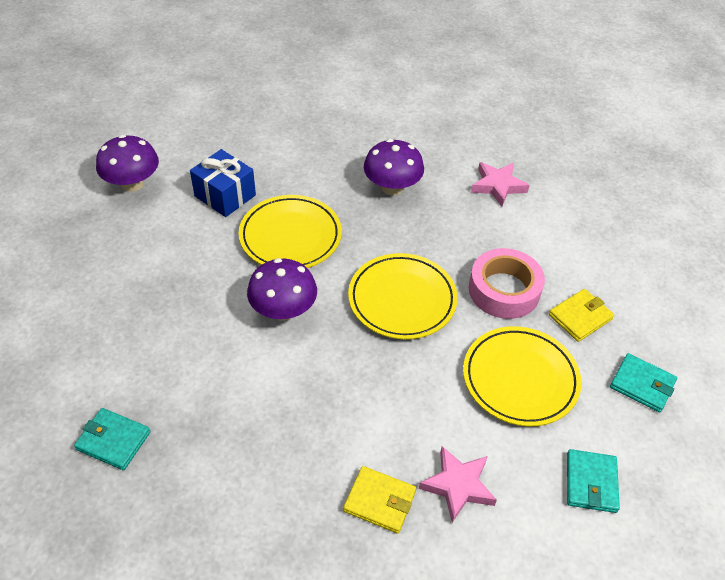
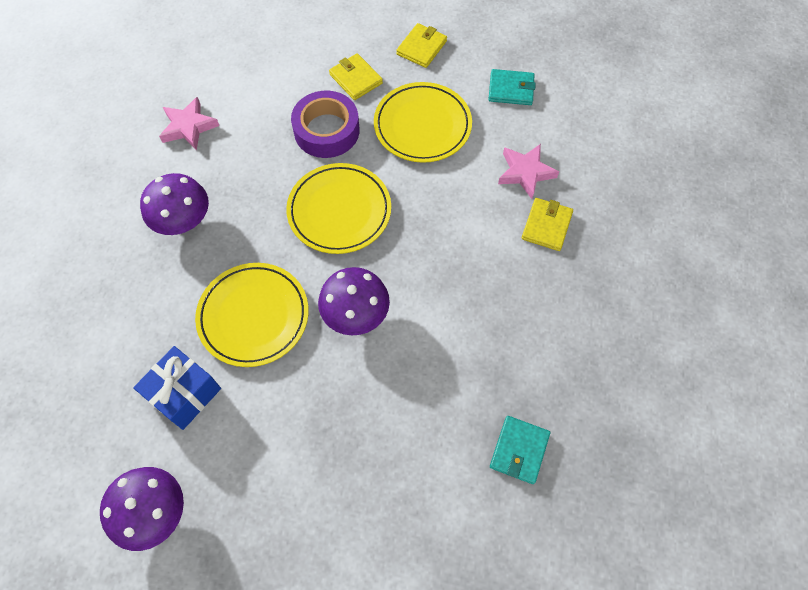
camera: 90 degrees left, 15 degrees up
(504, 290) = (326, 130): pink tape -> purple tape
(642, 384) = (421, 48): turquoise wallet -> yellow wallet

